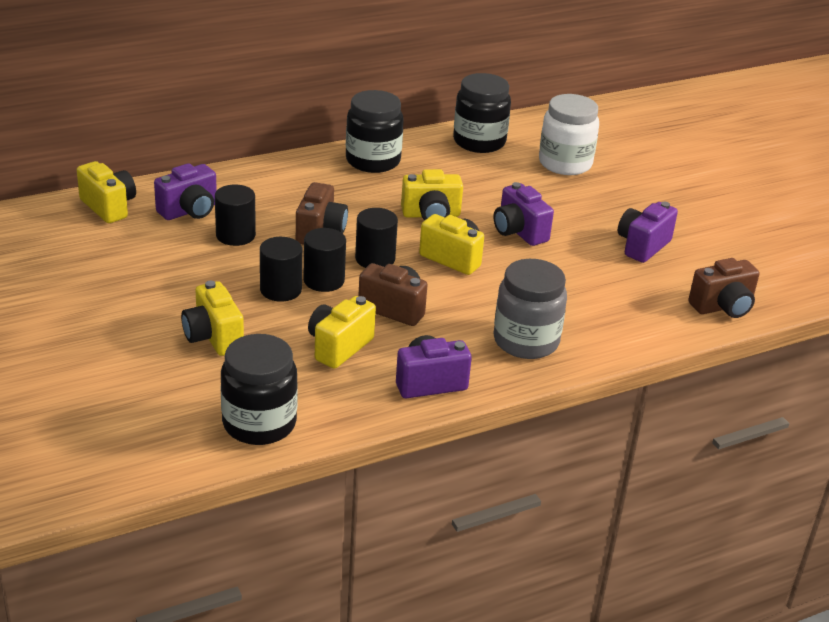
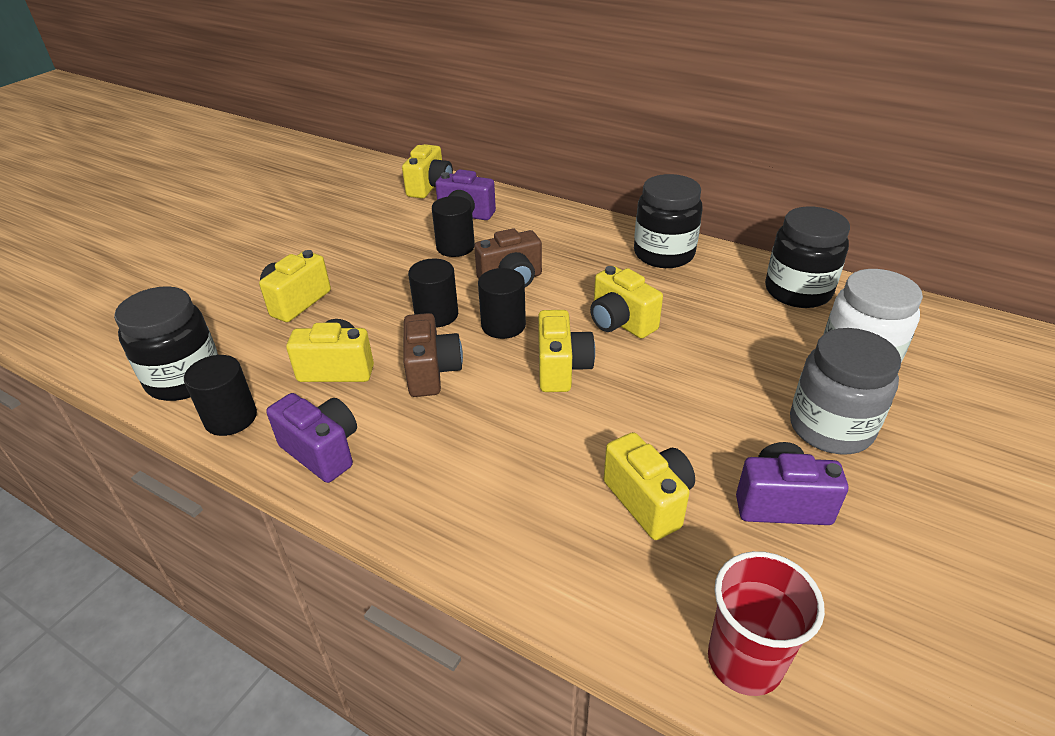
camera: 60 degrees right, 5 degrees up
(281, 290) = (398, 301): black cylinder -> black cylinder (230, 418)
(519, 232) = (670, 390): purple camera -> none
(526, 341) = (462, 489): grey jar -> grey jar (830, 427)
(600, 283) = (648, 500): none -> yellow camera
(723, 307) = (744, 661): brown camera -> red cup

